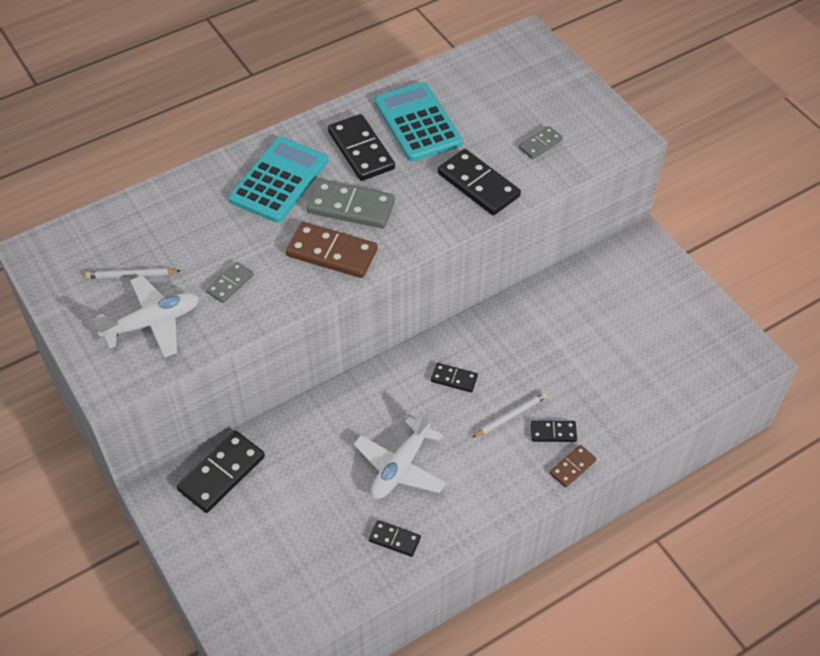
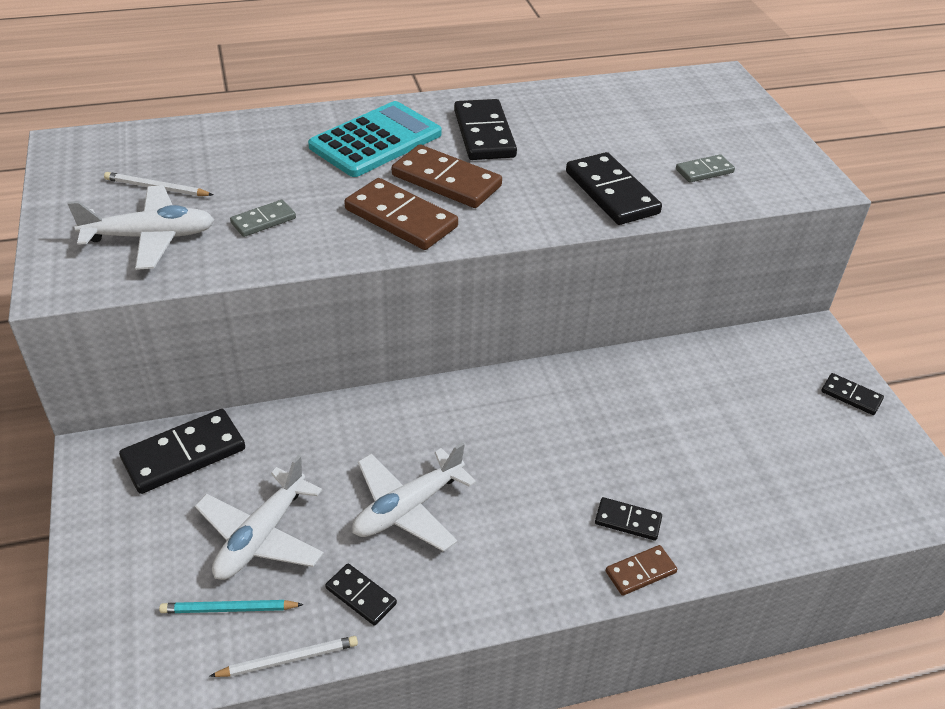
camera: 15 degrees right, 10 degrees down
(308, 518) = (261, 536): none -> white plane
(310, 575) = (229, 609): none -> turquoise pencil
(351, 207) = (446, 181): grey domino -> brown domino
(417, 122) = (562, 123): turquoise calculator -> none
(454, 379) = (519, 424): black domino -> black domino (851, 396)
(510, 416) = (577, 485): white pencil -> white pencil (288, 659)

